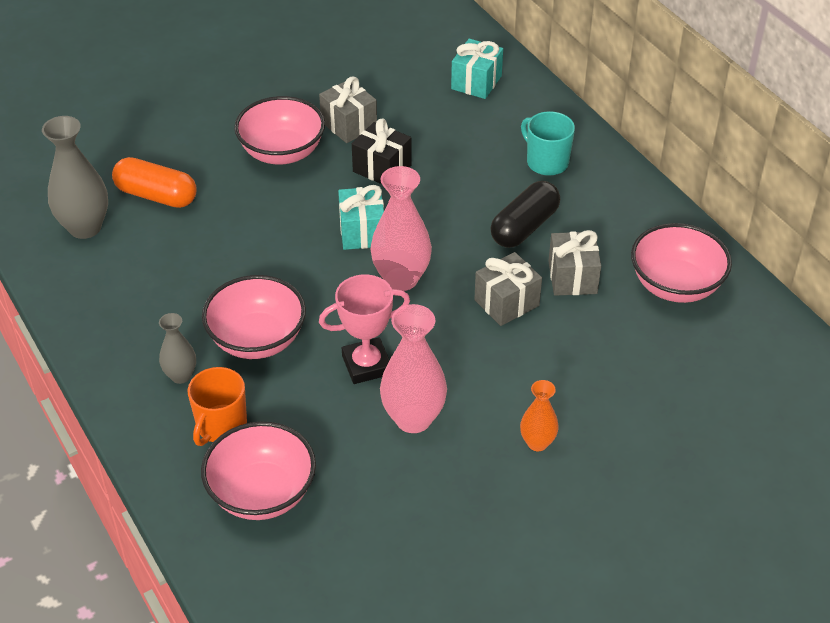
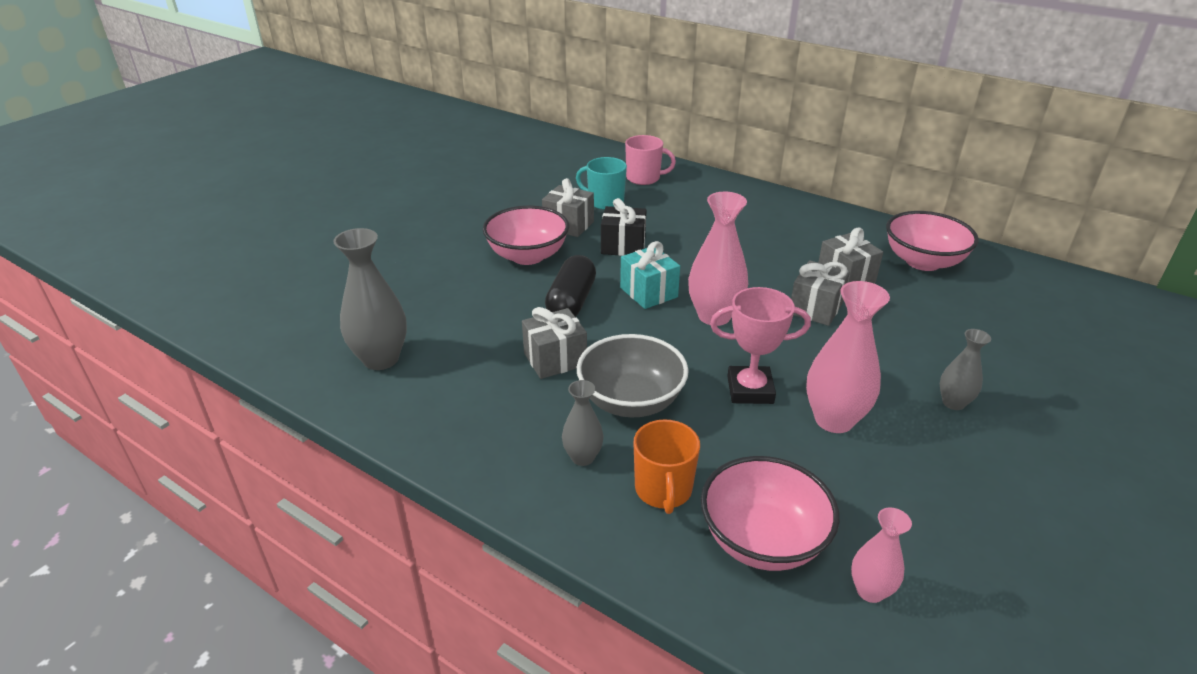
camera: 25 degrees left, 10 degrees down
(156, 195) = (436, 315): orange capsule -> none
(225, 276) = (555, 359): none -> grey gift
(257, 339) = (631, 401): pink bowl -> grey bowl
(307, 560) = (870, 591): none -> pink vase
(366, 365) = (750, 390): pink trophy -> pink trophy turned 45 degrees clockwise
(476, 82) = (644, 178): turquoise gift -> pink mug
(524, 227) = (774, 255): black capsule -> black capsule (571, 302)
(537, 443) = (953, 403): orange vase -> grey vase
(546, 162) = (746, 212): turquoise mug -> turquoise mug (605, 202)

